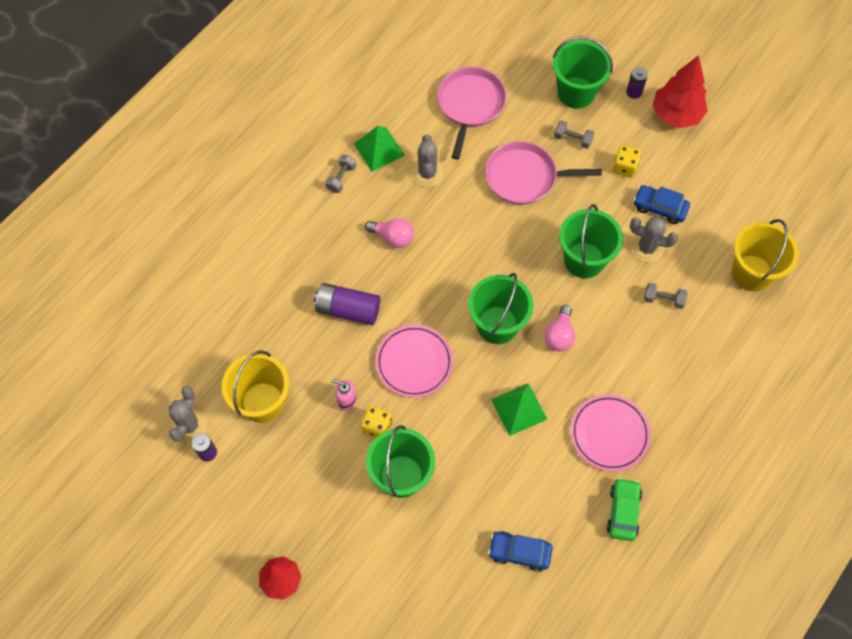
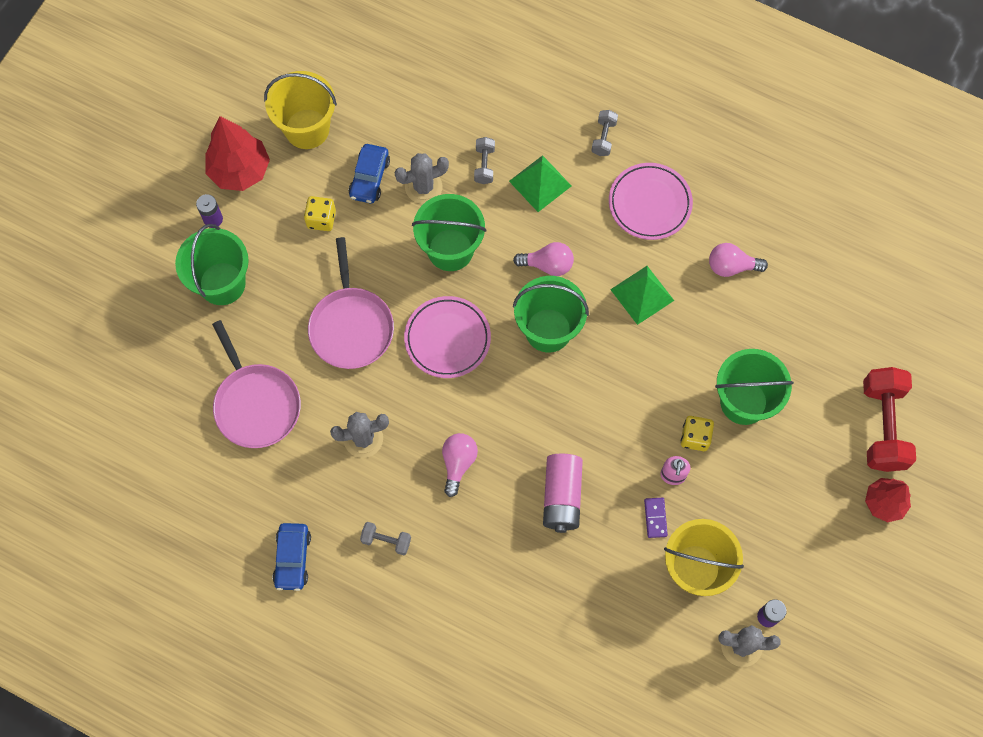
camera: 100 degrees left, 5 degrees up
(313, 379) = (655, 518): none -> purple domino
(348, 309) = (561, 497): purple battery -> pink battery
(353, 598) = (883, 426): none -> red dumbbell
(379, 149) = (337, 502): green pyramid -> green pyramid (540, 183)
(414, 363) = (612, 411): pink plate -> pink plate (447, 339)
(470, 105) = (256, 404): pink pan -> pink pan turned 120 degrees counterclockwise
(519, 552) = (794, 274): blue car -> blue car (292, 559)
(535, 495) = (731, 266): none -> pink light bulb
(572, 139) = (290, 280): grey dumbbell -> grey dumbbell (603, 138)
(623, 511) = (728, 183): green car -> none
(646, 248) = (423, 187): grey cactus -> grey cactus turned 60 degrees clockwise
(751, 273) = (436, 82): yellow bucket -> yellow bucket (307, 129)

